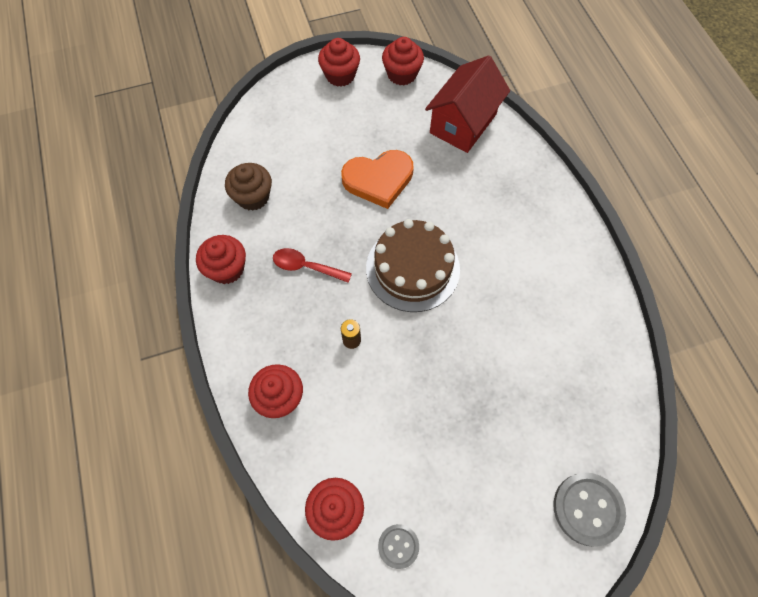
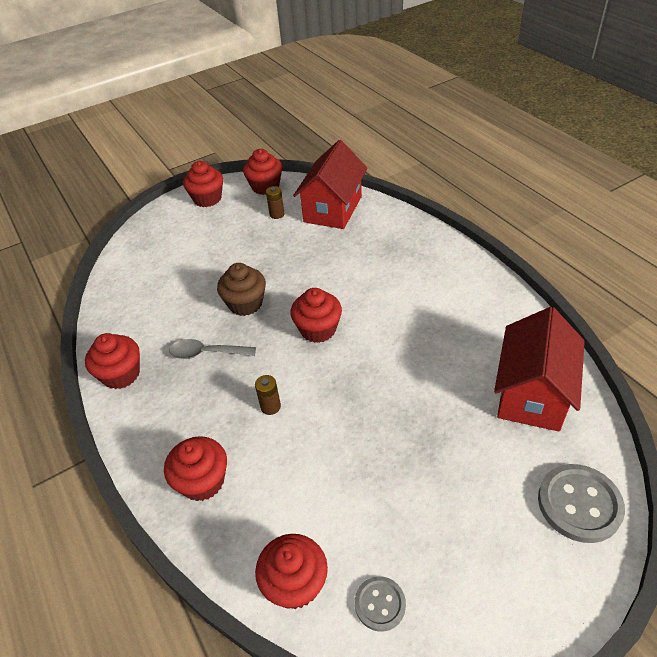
camera: 10 degrees left, 20 degrees down
(253, 197) = (139, 307): brown cupcake -> brown cupcake (245, 304)
(306, 267) = (206, 353): red spoon -> grey spoon
(378, 180) = (264, 267): orange heart -> none
(405, 115) = (277, 214): none -> brown battery
(412, 268) = (318, 329): brown cake -> red cupcake
(586, 392) = (532, 394): none -> red house

